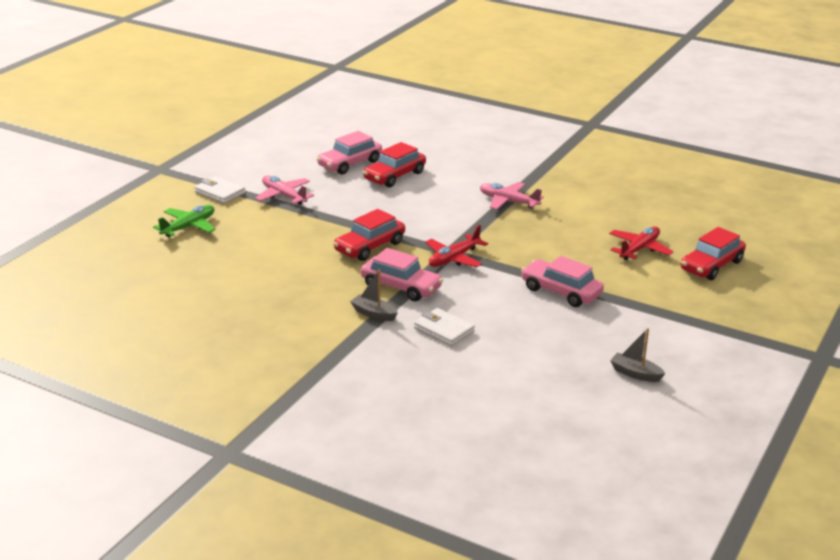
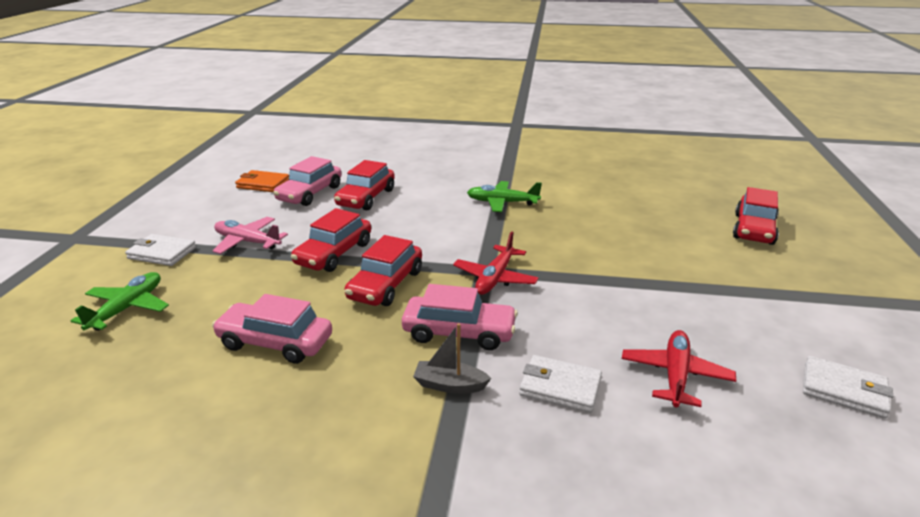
camera: 20 degrees left, 0 degrees up
(315, 148) = (263, 184): none -> orange wallet
(344, 217) = (334, 254): none -> red car
(508, 202) = (502, 203): pink plane -> green plane
(561, 291) = (646, 293): pink car -> pink car (275, 342)
(635, 373) = (843, 390): grey boat -> white wallet
(639, 249) = (671, 226): red plane -> red plane (675, 375)

